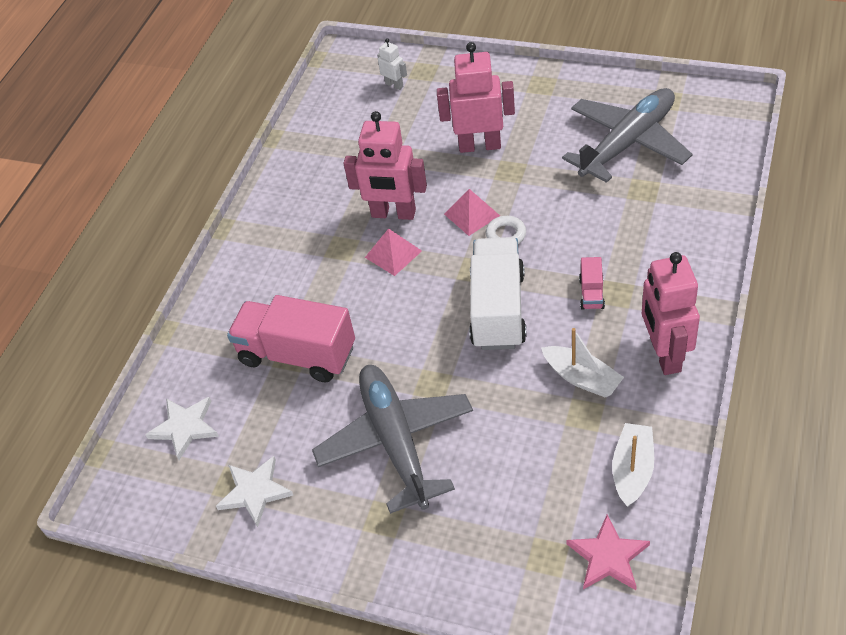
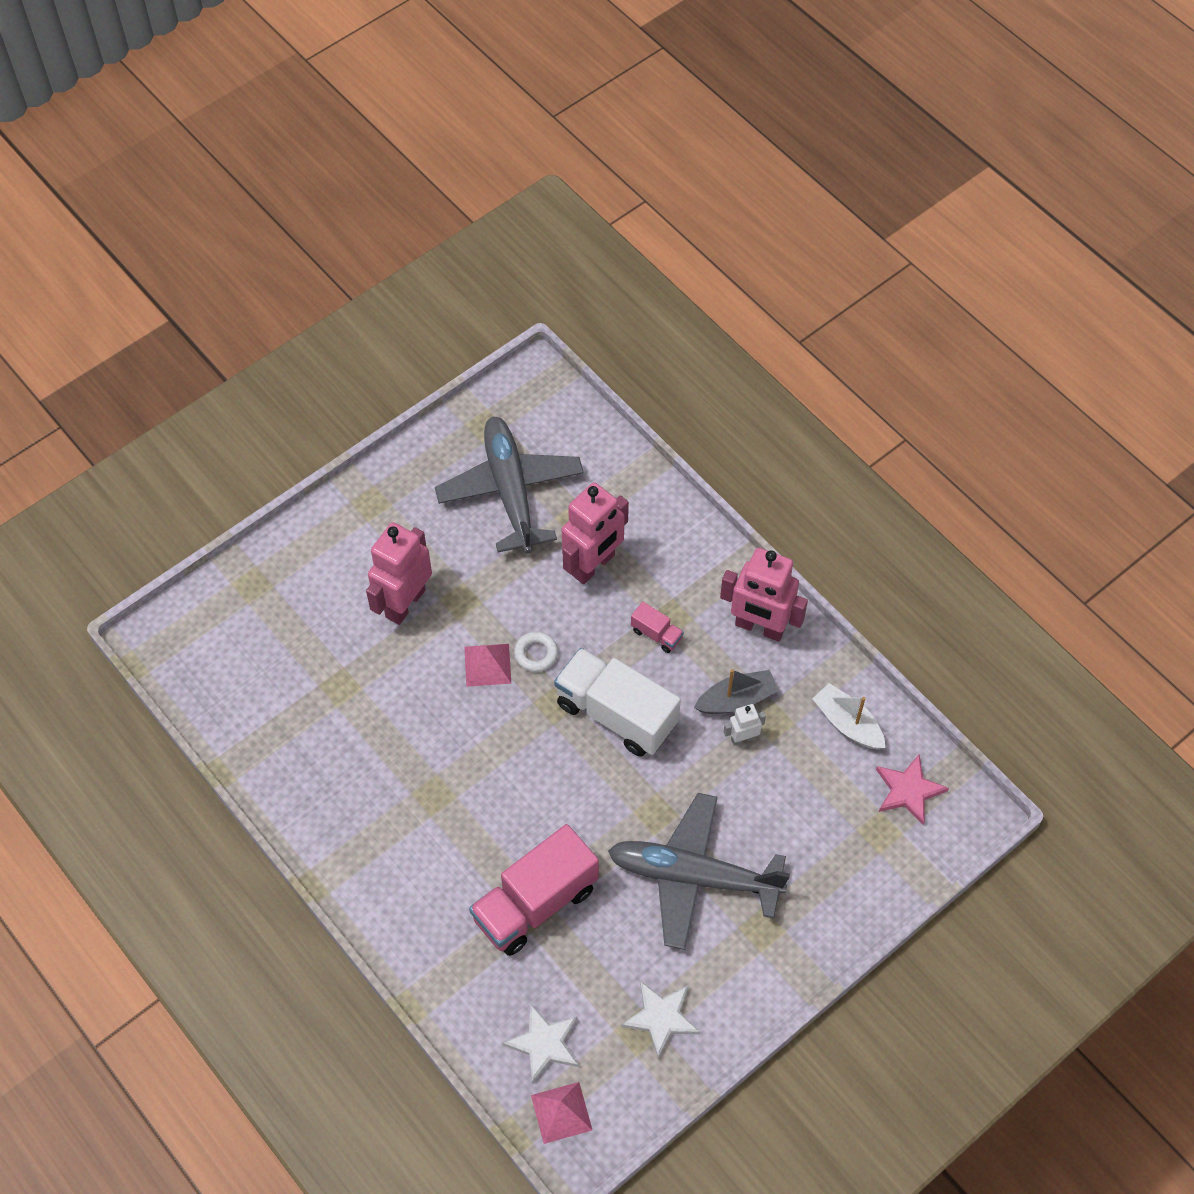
camera: 65 degrees left, 10 degrees up
(393, 214) = (429, 727): pink robot -> pink robot (593, 565)
(393, 254) = (480, 756): pink pyramid -> pink pyramid (561, 1112)
(394, 85) = (247, 621): white robot -> white robot (743, 738)
(582, 378) = (736, 699): white boat -> grey boat

